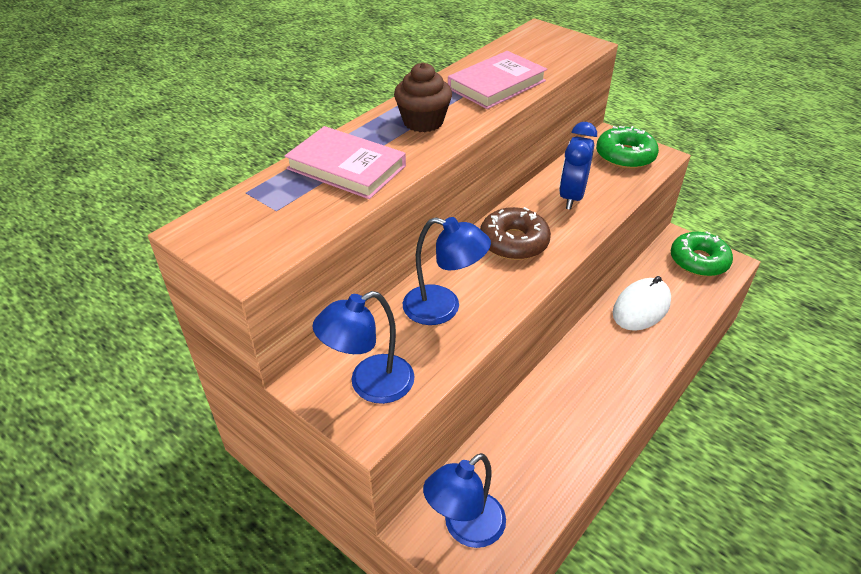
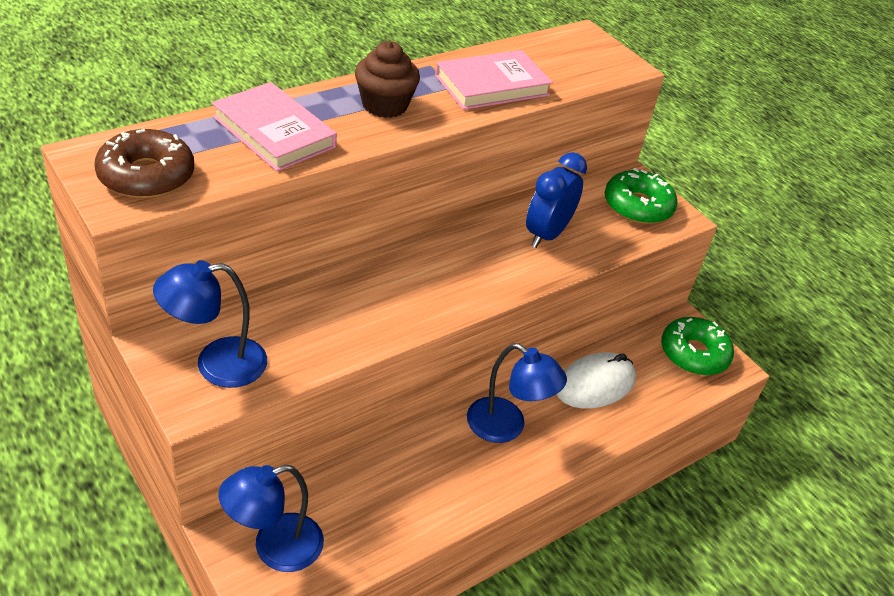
camera: 10 degrees right, 0 degrees up
(443, 308) = (335, 311): blue lamp -> blue lamp (506, 427)
(514, 242) = (451, 265): brown donut -> brown donut (146, 176)

